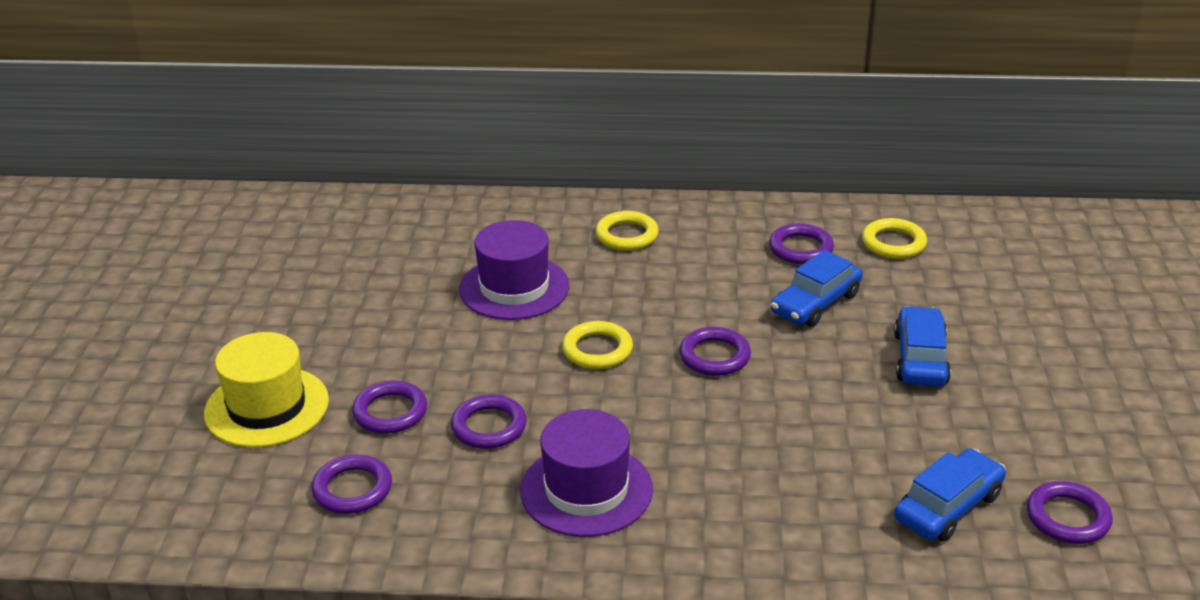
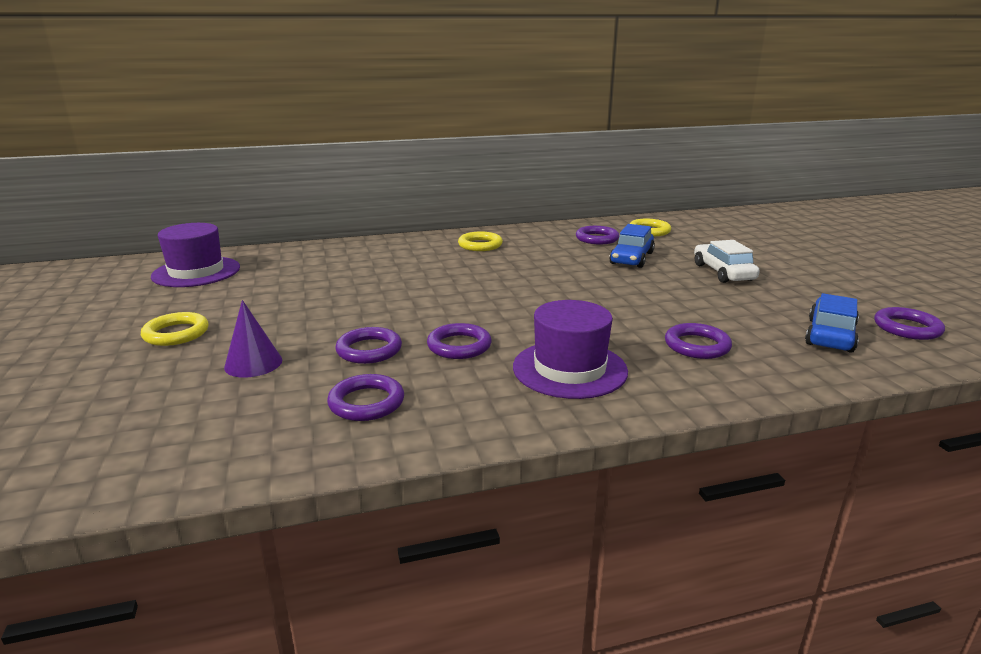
camera: 20 degrees left, 10 degrees down
(267, 407) = (253, 363): yellow hat -> purple cone
(514, 288) = (421, 275): purple hat -> purple hat (196, 272)
(597, 350) = (508, 296): yellow ring -> yellow ring (176, 333)
(714, 356) = (592, 288): purple ring -> purple ring (697, 345)
(920, 358) = (723, 272): blue car -> white car

